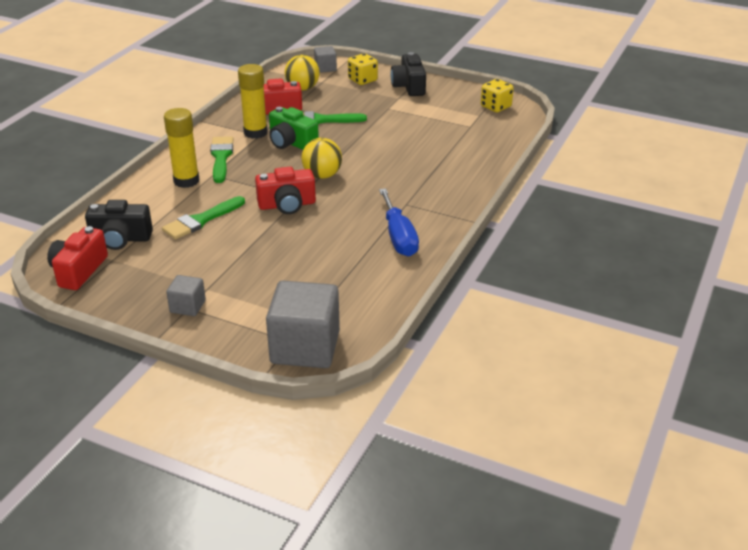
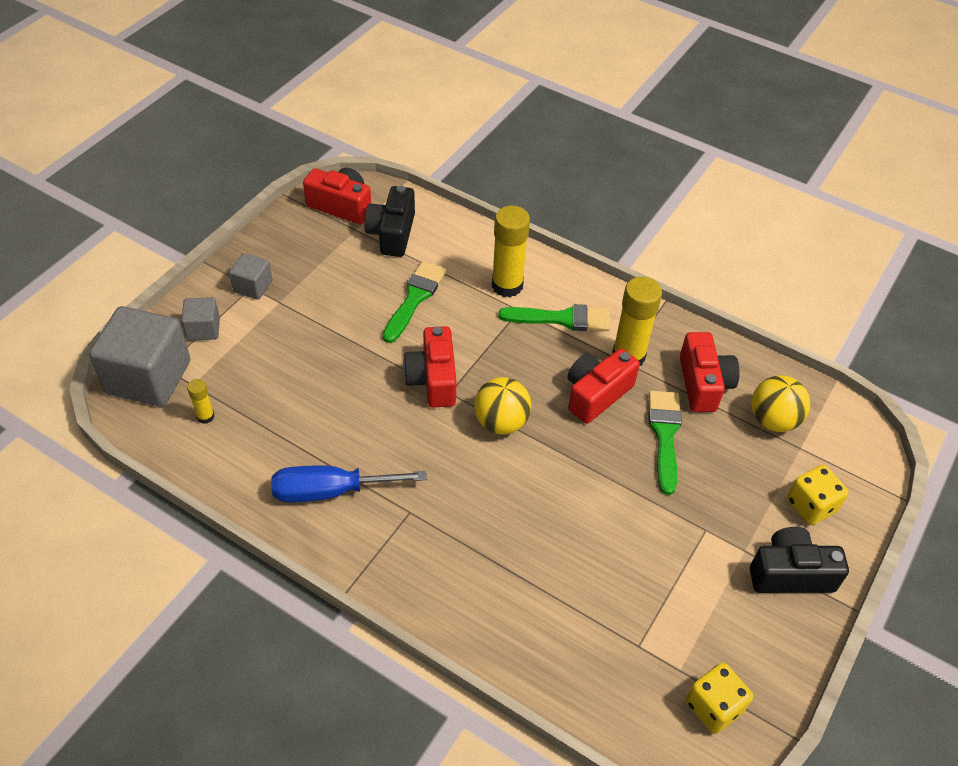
camera: 95 degrees right, 15 degrees up
(201, 220) = (415, 298): green brush -> green brush turned 60 degrees clockwise
(291, 143) = (596, 394): green camera -> red camera
(325, 68) = (853, 457): grey cube -> grey cube (203, 329)
(343, 307) = (205, 416): none -> yellow glue stick

